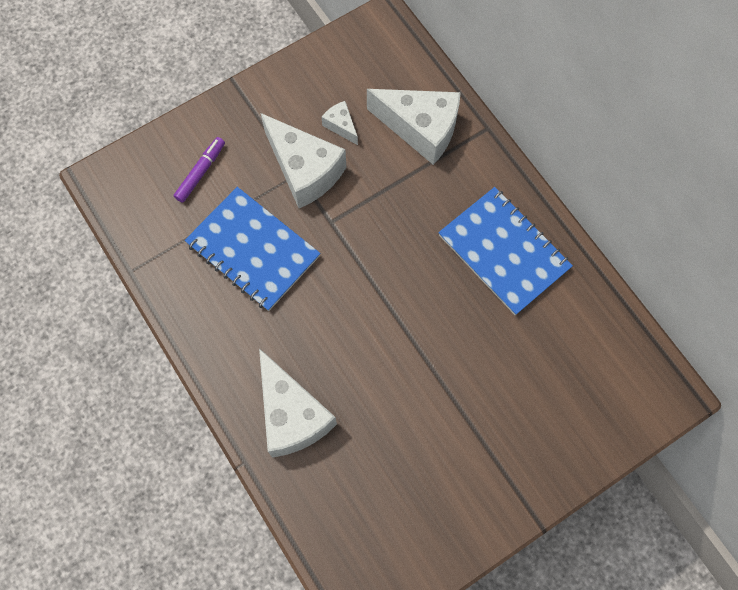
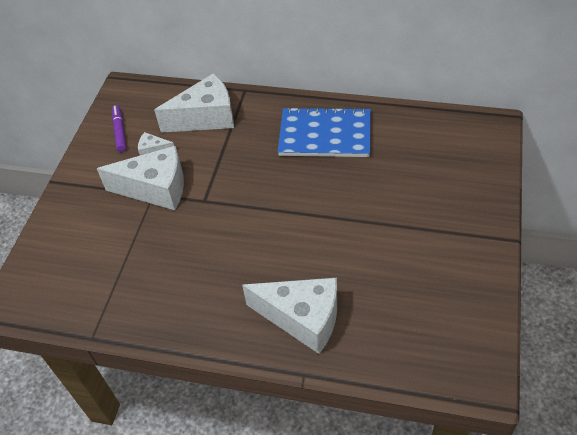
camera: 40 degrees left, 20 degrees down
(201, 172) = (83, 243): purple marker -> purple marker (120, 131)
(253, 250) = (169, 254): blue notebook -> none

